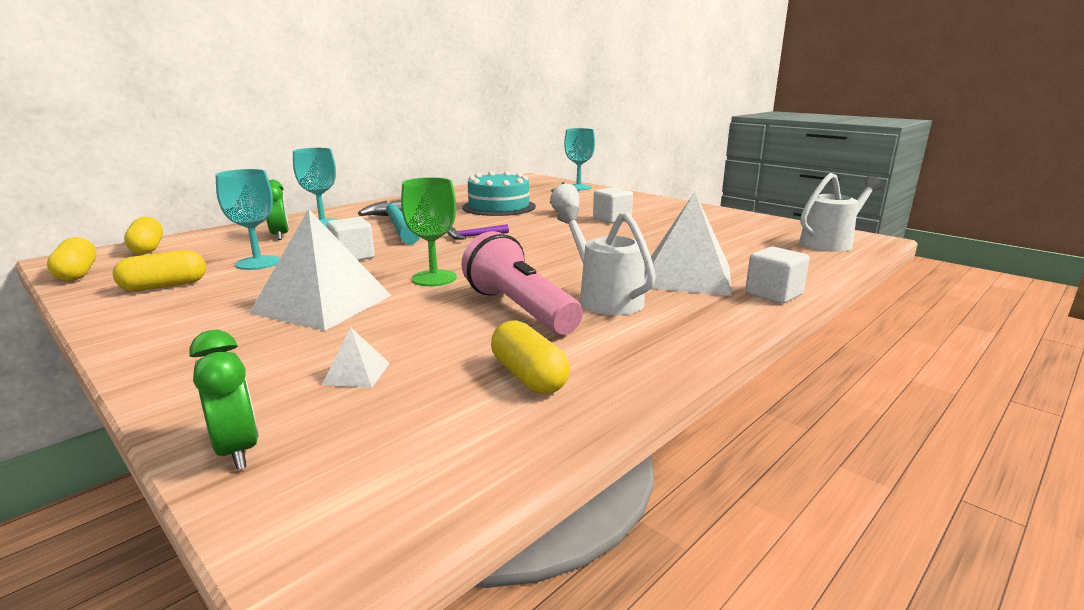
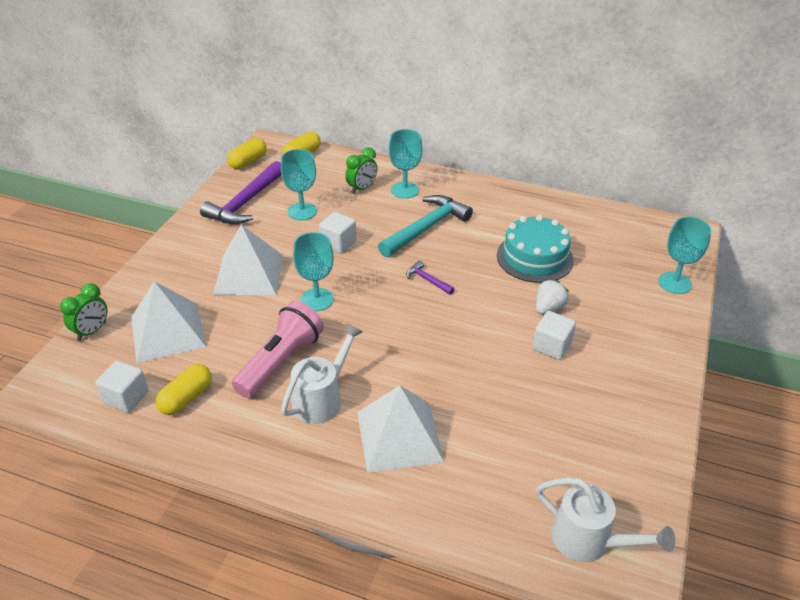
camera: 65 degrees right, 20 degrees up
(164, 286) = (246, 202): yellow capsule -> purple hammer
(356, 373) = (167, 332): white pyramid -> white pyramid, size x2.44
(434, 278) = (317, 299): green goblet -> turquoise goblet
(773, 294) = (384, 500): white cube -> white cube (126, 397)

